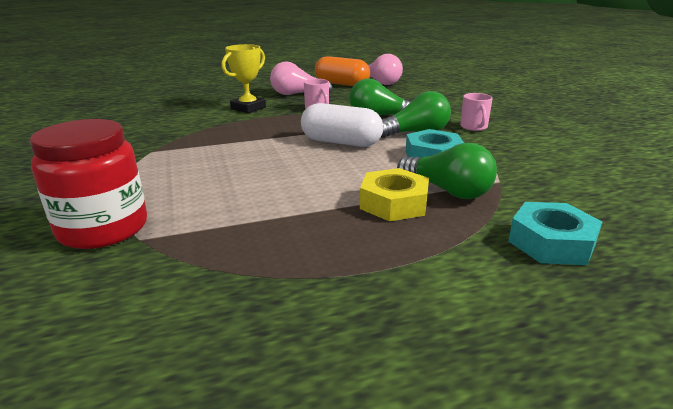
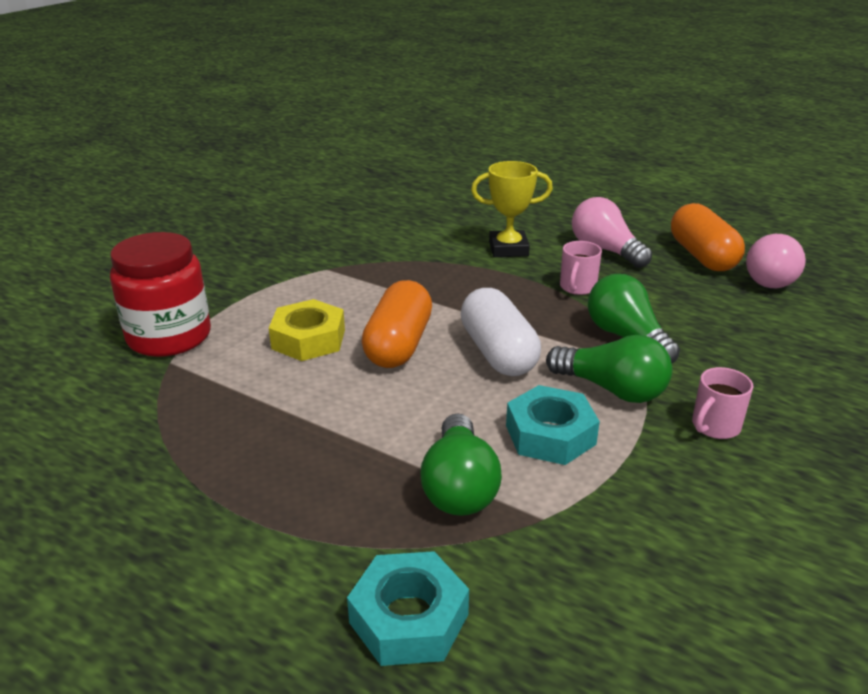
camera: 50 degrees right, 5 degrees up
(284, 161) = (398, 345): none -> orange capsule
(394, 203) = (380, 461): yellow nut -> yellow nut (308, 339)

